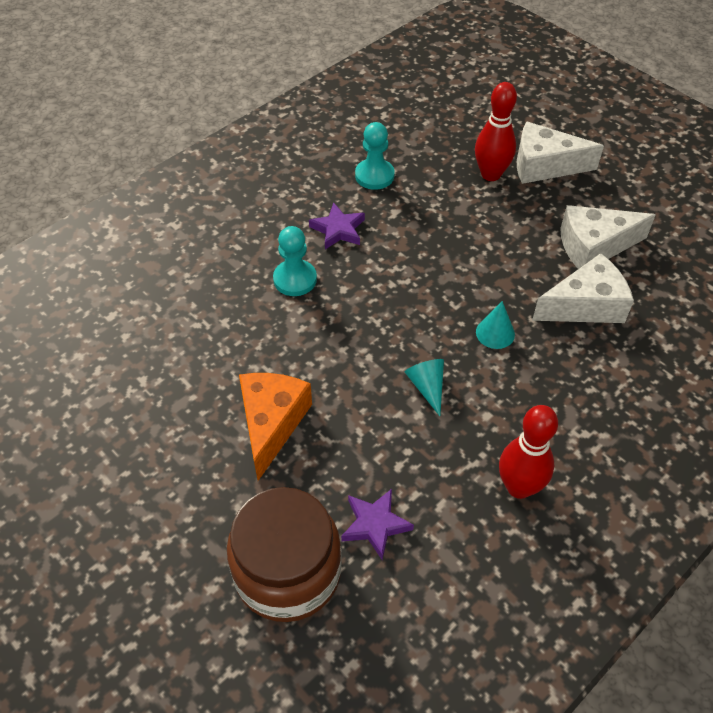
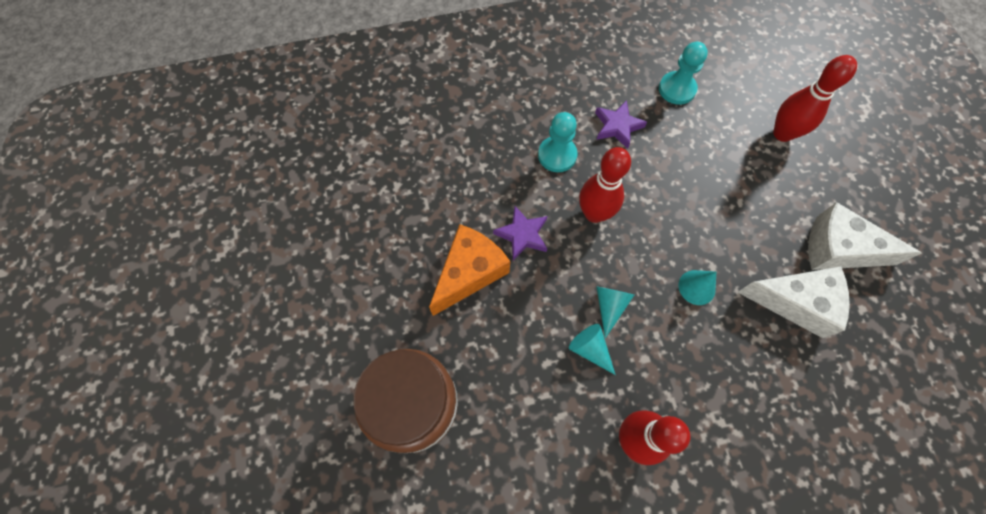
camera: 30 degrees right, 15 degrees up
(363, 314) = (594, 213): none -> red bowling pin
(375, 524) = (499, 403): purple star -> purple star (522, 235)
(432, 432) = (590, 349): none -> turquoise cone
(544, 165) = (839, 147): white cheese -> none

